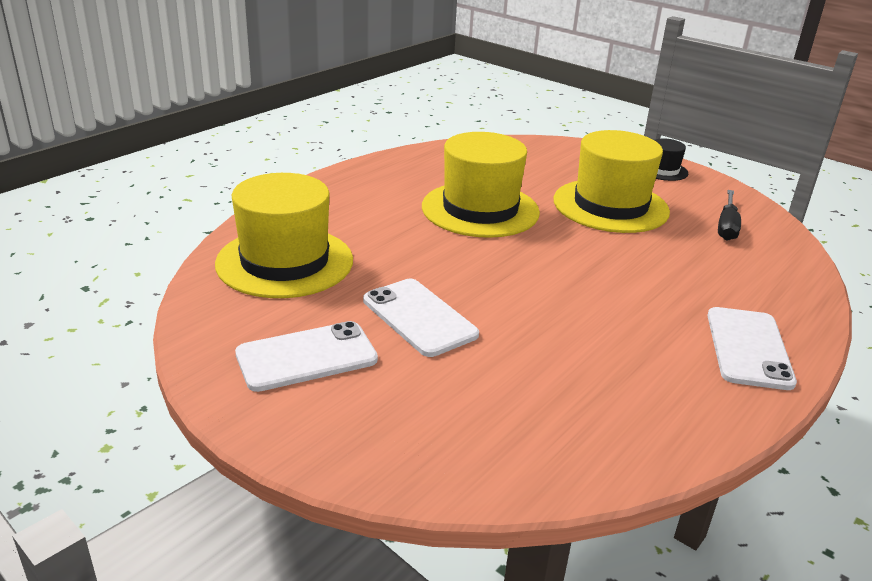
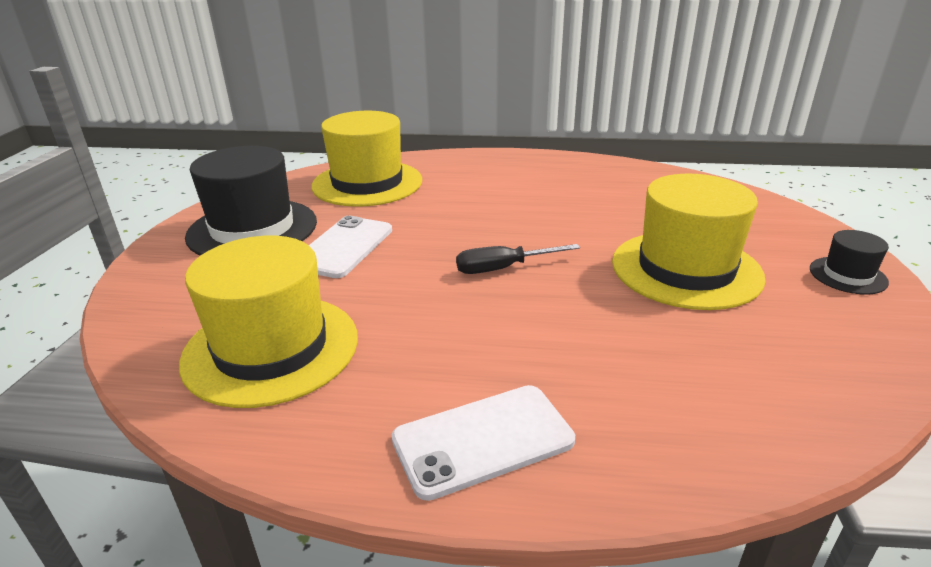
camera: 60 degrees right, 0 degrees up
(306, 357) = (252, 229): white phone -> black hat
(480, 209) = (558, 215): yellow hat -> yellow hat (271, 348)
(727, 226) = (781, 355): black screwdriver -> black screwdriver (503, 268)

